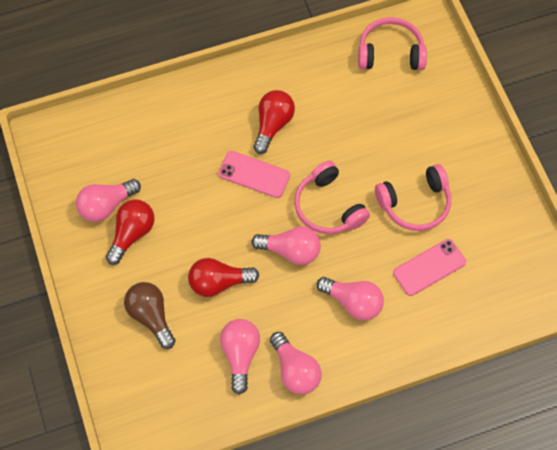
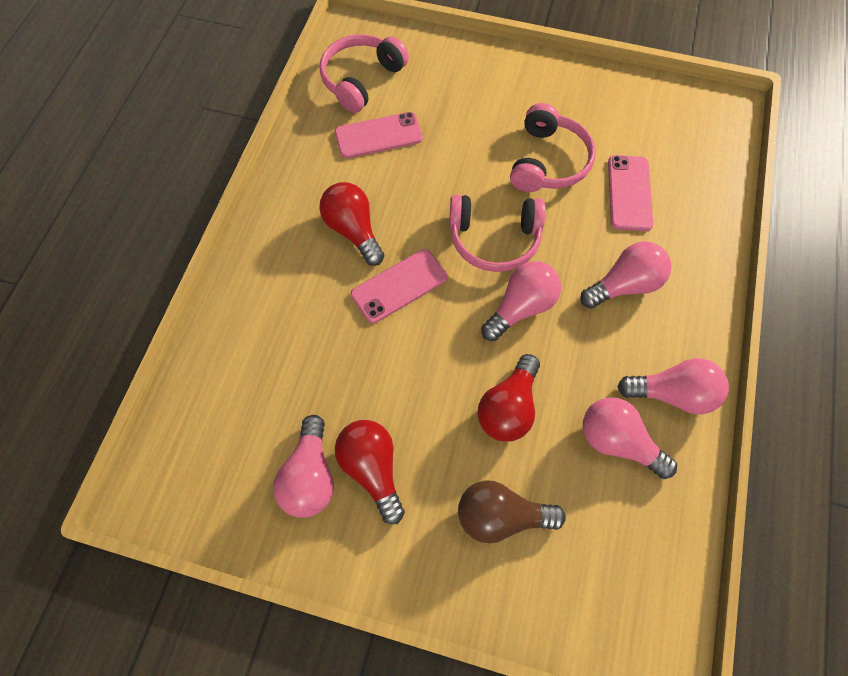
camera: 55 degrees left, 0 degrees up
(353, 92) = (378, 136): none -> pink phone

